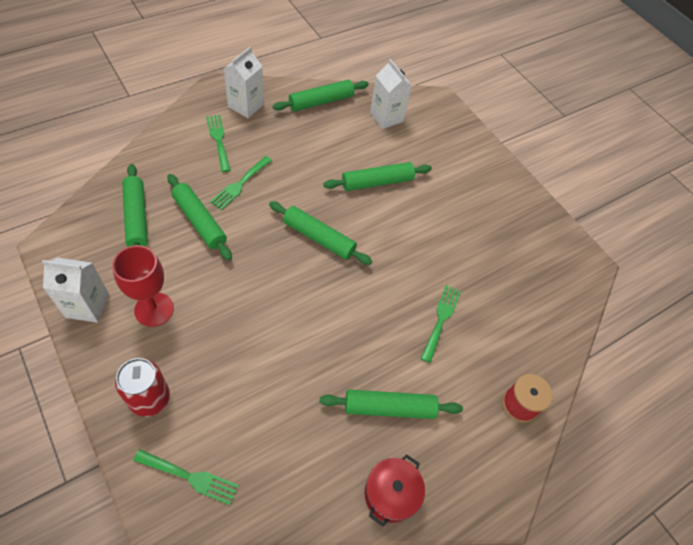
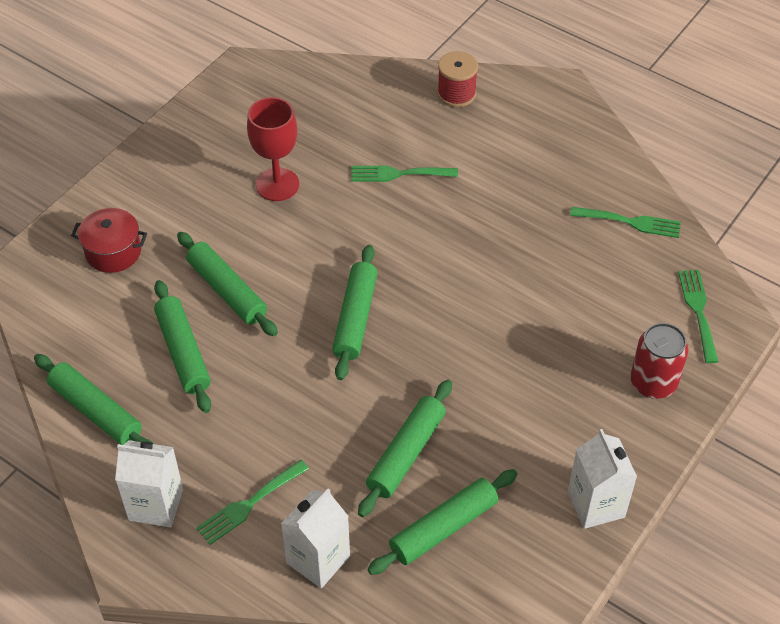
camera: 105 degrees left, 5 degrees down
(154, 309) = (556, 434): red goblet -> red goblet (277, 184)
(240, 184) = (318, 438): green fork -> green fork (630, 222)
(386, 117) = (90, 320): white carton -> white carton (318, 559)
(389, 408) = (526, 187): green rolling pin -> green rolling pin (183, 352)
(390, 494) = (606, 162): red pot -> red pot (113, 252)

